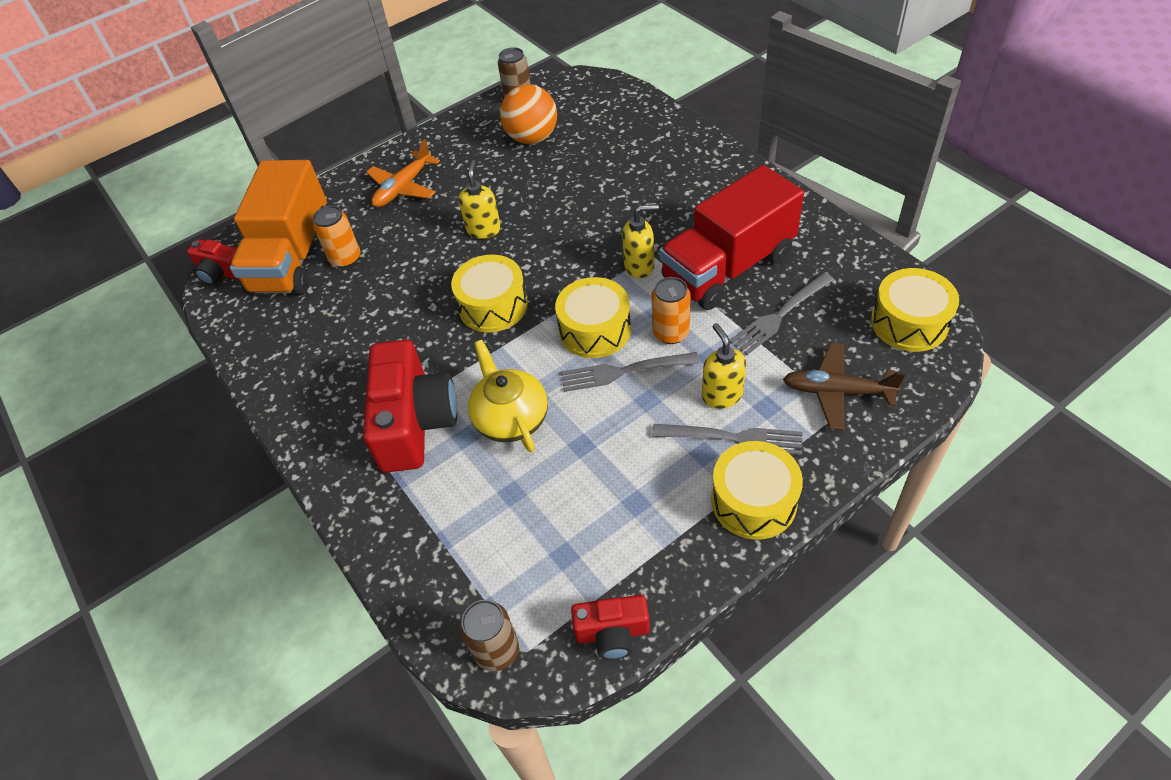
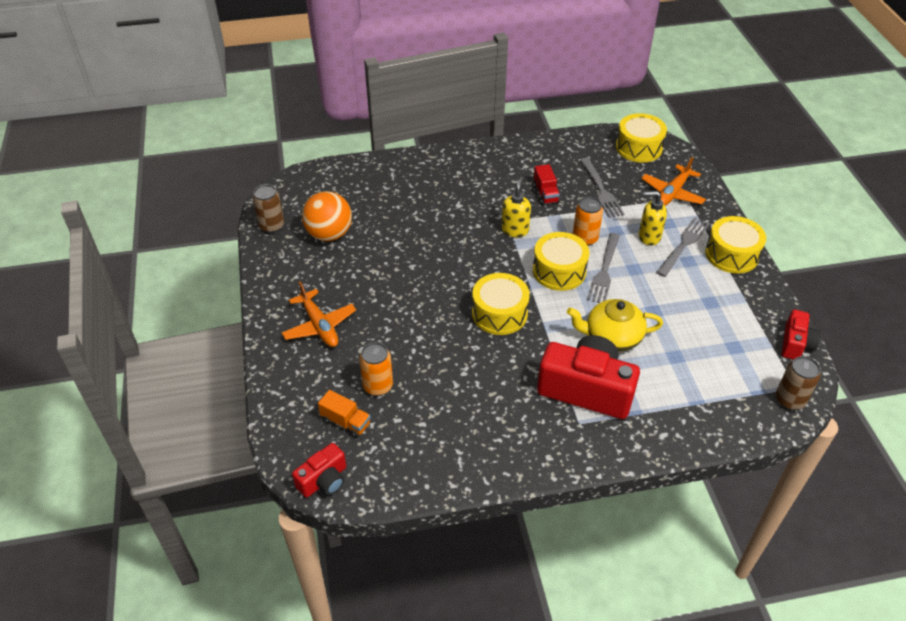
camera: 70 degrees left, 5 degrees down
(292, 257) = (346, 422): orange truck -> orange truck, size x0.40
(484, 229) = (413, 293): yellow soap dispenser -> none
(727, 267) = (545, 194): red truck -> red truck, size x0.40
(837, 392) = (672, 193): brown plane -> orange plane

